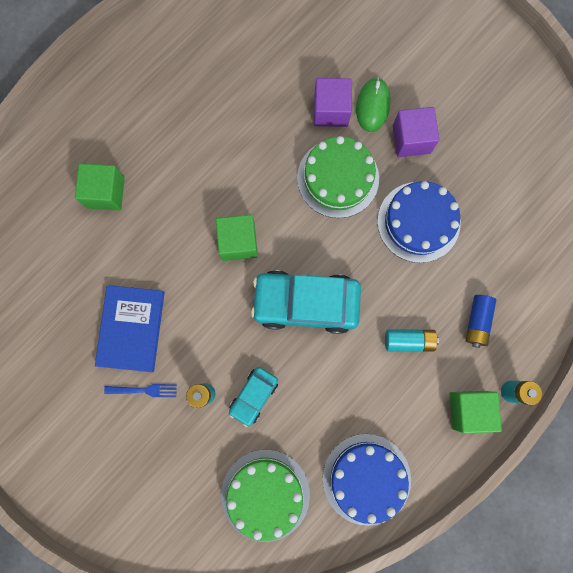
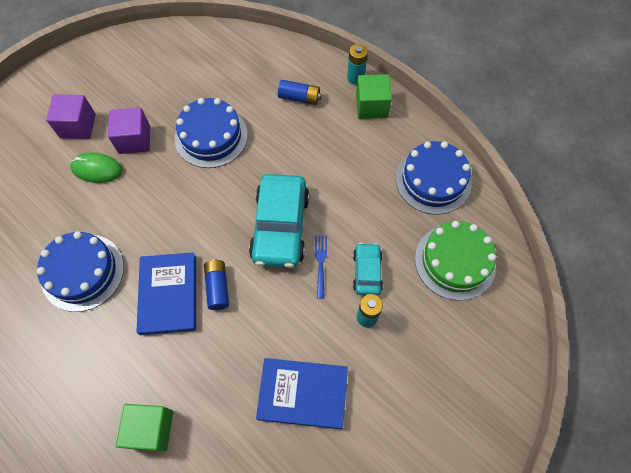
camera: 90 degrees left, 15 degrees down
(143, 390) = (365, 378): blue fork -> blue fork (321, 264)
(232, 194) = (168, 294): none -> blue book
(238, 242) = (218, 287): green cube -> blue battery
(254, 396) = (367, 272): turquoise car -> turquoise car turned 120 degrees counterclockwise
(256, 110) = (83, 272): none -> blue cake
(331, 110) = (95, 204): purple cube -> purple cube (78, 126)
(338, 178) = (163, 199): green cake -> none
(409, 341) = (315, 146): turquoise battery -> none

